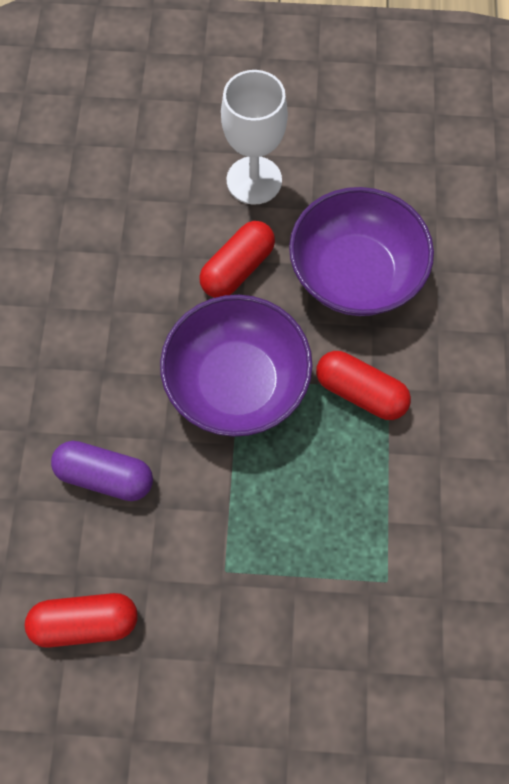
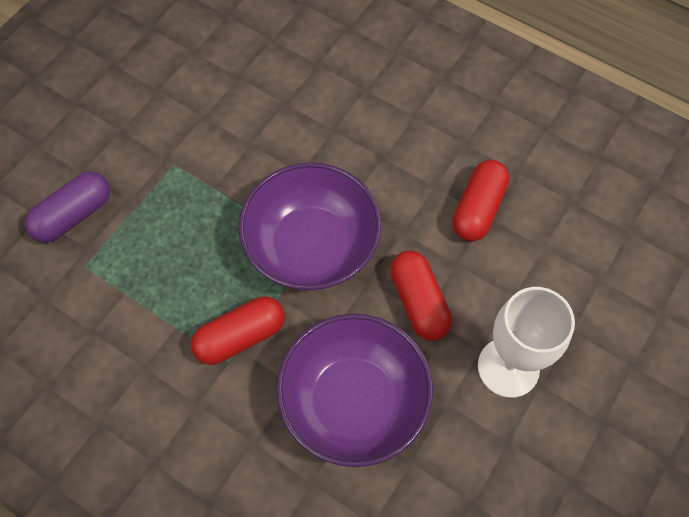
camera: 120 degrees right, 5 degrees down
(86, 621) = (203, 70): red capsule -> red capsule (478, 209)
(105, 476) = (296, 123): purple capsule -> purple capsule (73, 215)

